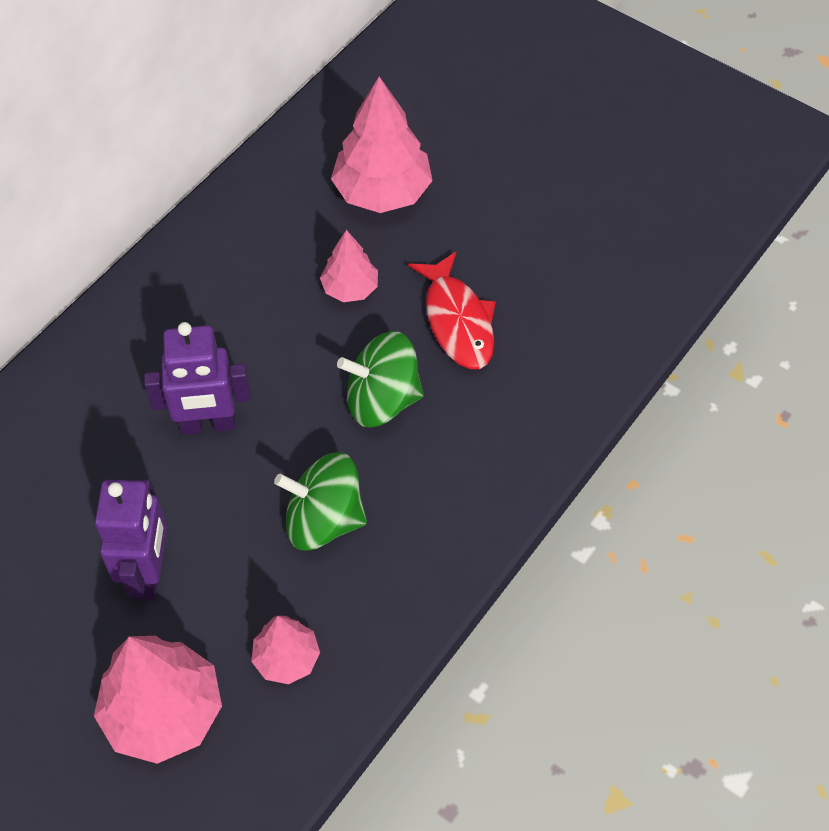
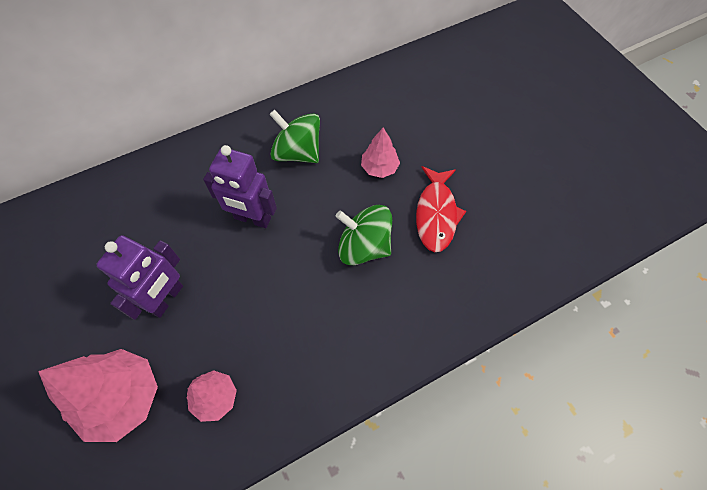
camera: 25 degrees right, 5 degrees up
(324, 520) = (288, 311): green spinning top -> green spinning top (297, 152)
(382, 192) = (427, 117): pink tree -> none

